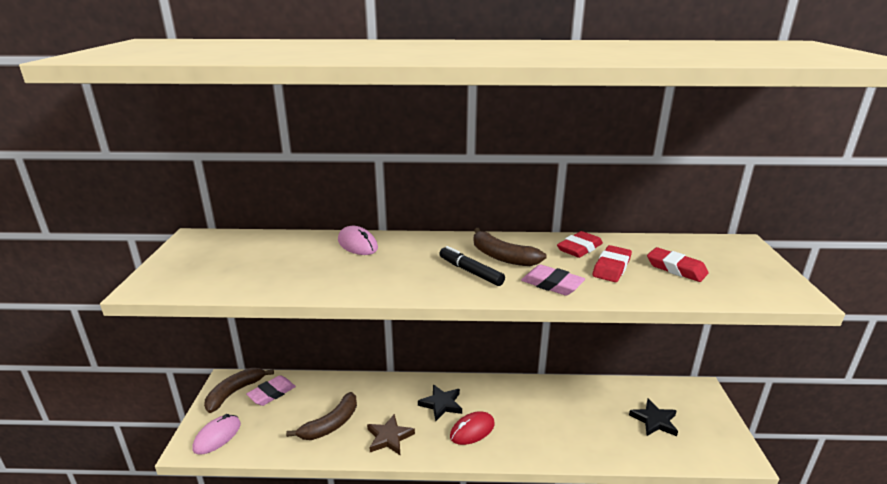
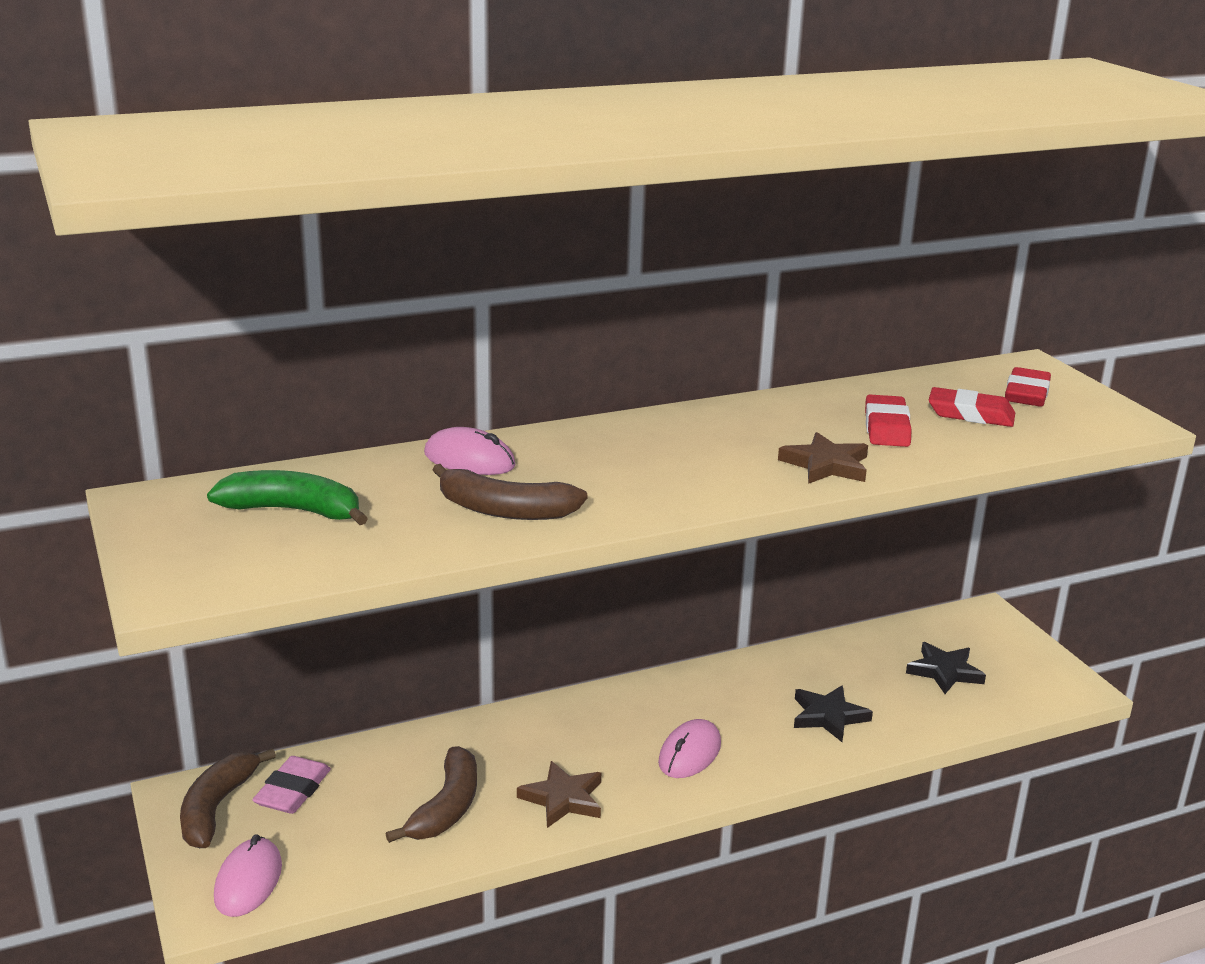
camera: 25 degrees left, 0 degrees up
(247, 255) = (293, 511): none -> green banana
(441, 404) = (614, 730): black star -> black star (828, 716)
(470, 271) = (694, 469): black marker -> none
(472, 430) = (689, 753): red mouse -> pink mouse
(502, 257) = (721, 439): brown banana -> brown banana (504, 510)
(552, 284) = (826, 465): pink eraser -> brown star
(579, 248) = (820, 408): red eraser -> red eraser (1026, 394)

